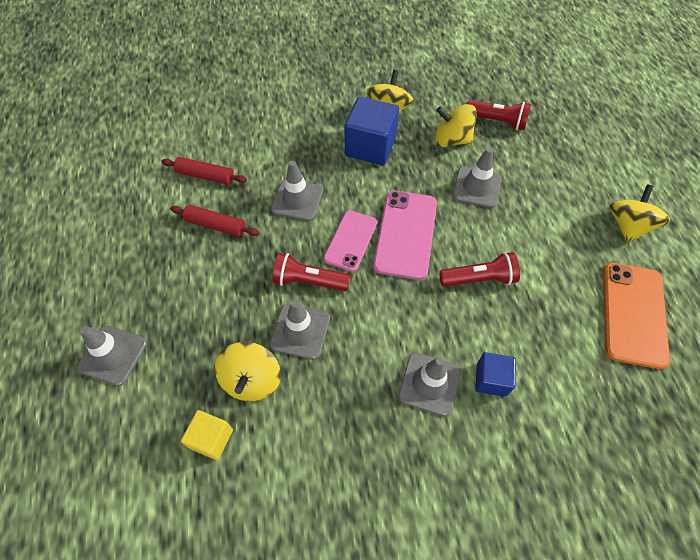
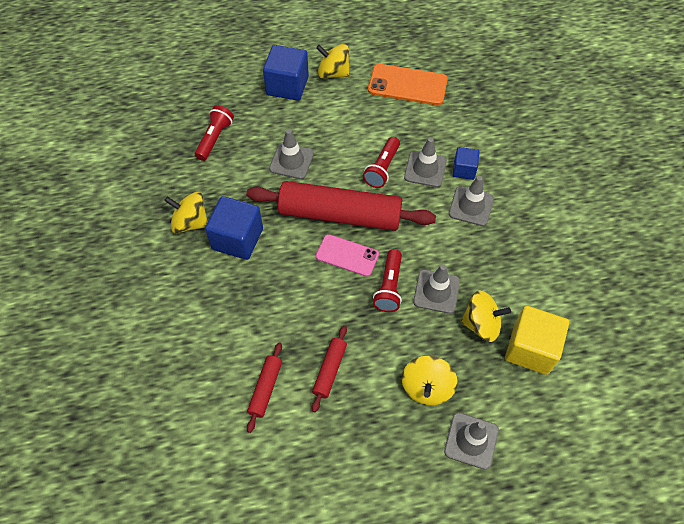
camera: 90 degrees left, 0 degrees up
(211, 439) = (530, 349): yellow cube -> yellow cube, size x1.75
(297, 200) = (300, 300): grey traffic cone -> grey traffic cone (425, 169)
(405, 234) = (340, 215): pink phone -> red rolling pin
(451, 140) = (235, 174): yellow spinning top -> yellow spinning top (426, 387)
(479, 278) = (382, 168): red flashlight -> red flashlight turned 150 degrees counterclockwise
(591, 180) = (287, 86): none -> blue cube

